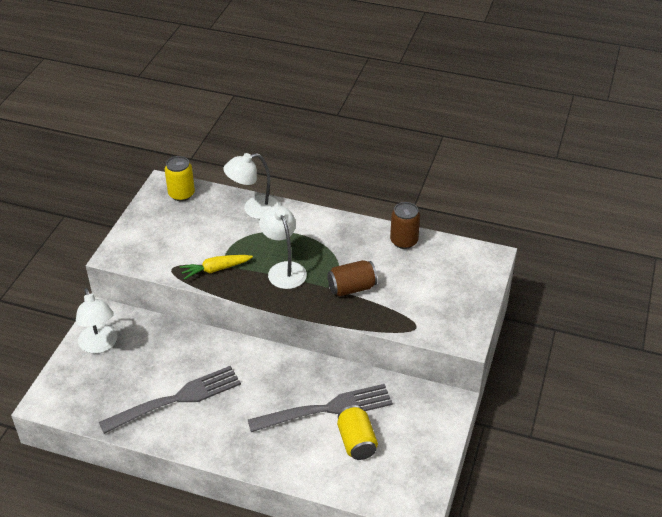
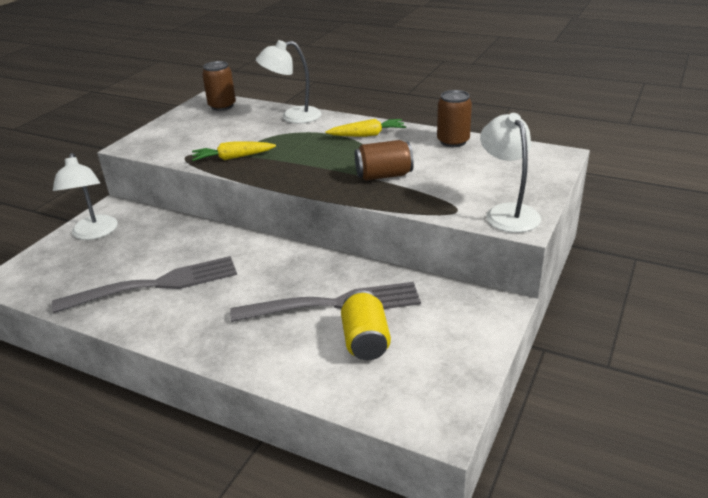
camera: 10 degrees right, 10 degrees down
(181, 194) = (222, 106): yellow can -> brown can
(284, 269) = (309, 159): white lamp -> white lamp (507, 212)
(328, 234) = (367, 135): none -> yellow carrot

